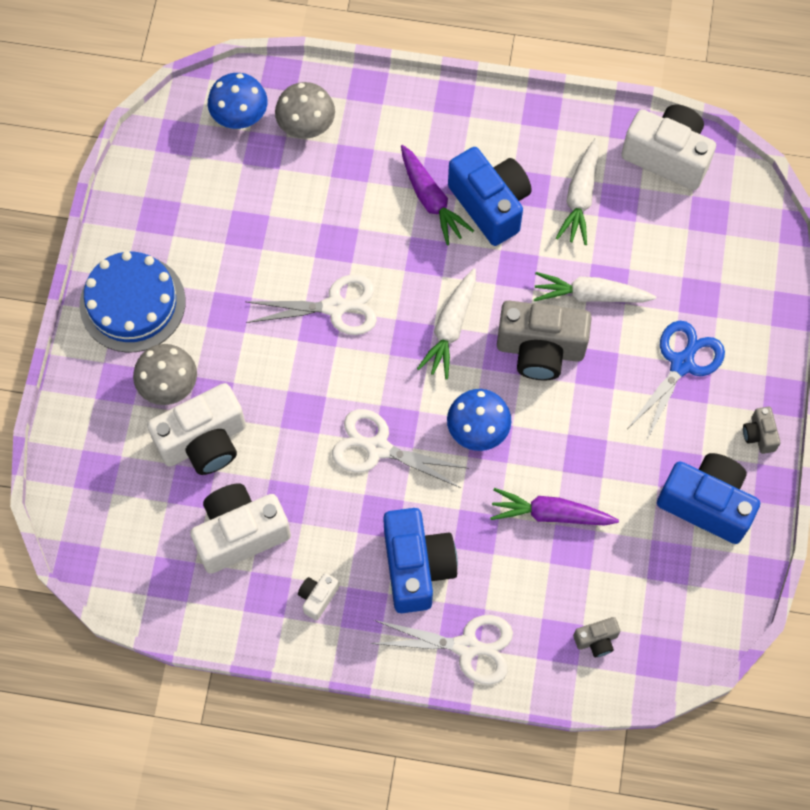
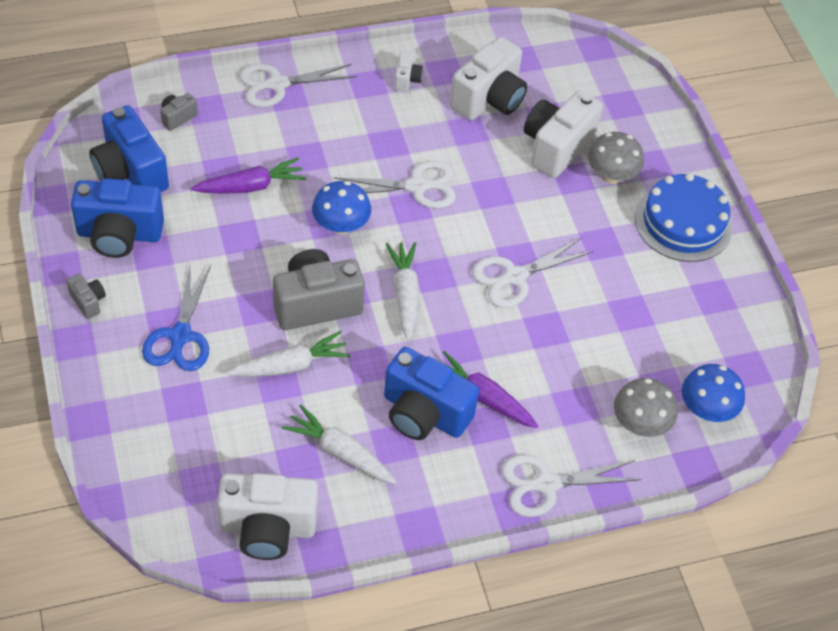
camera: 150 degrees right, 15 degrees down
(416, 567) = (342, 120): blue camera -> blue camera (130, 172)
(418, 106) = (545, 484): none -> white scissors
(580, 198) = (339, 452): white carrot -> white carrot turned 45 degrees counterclockwise

